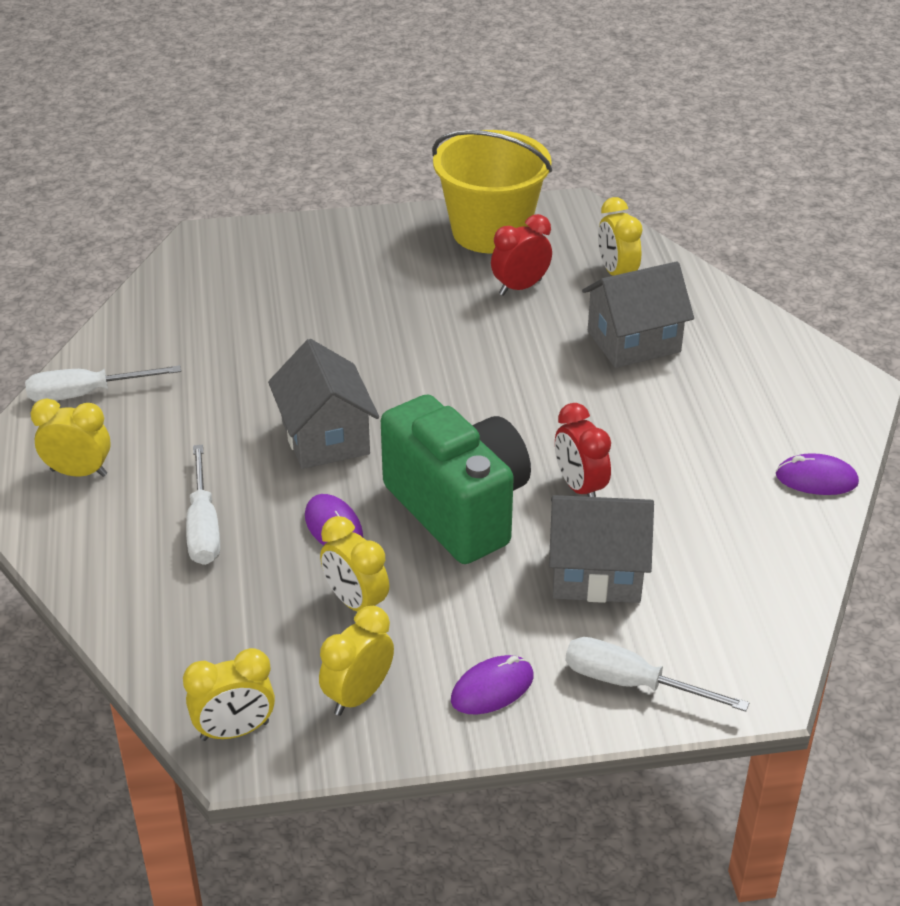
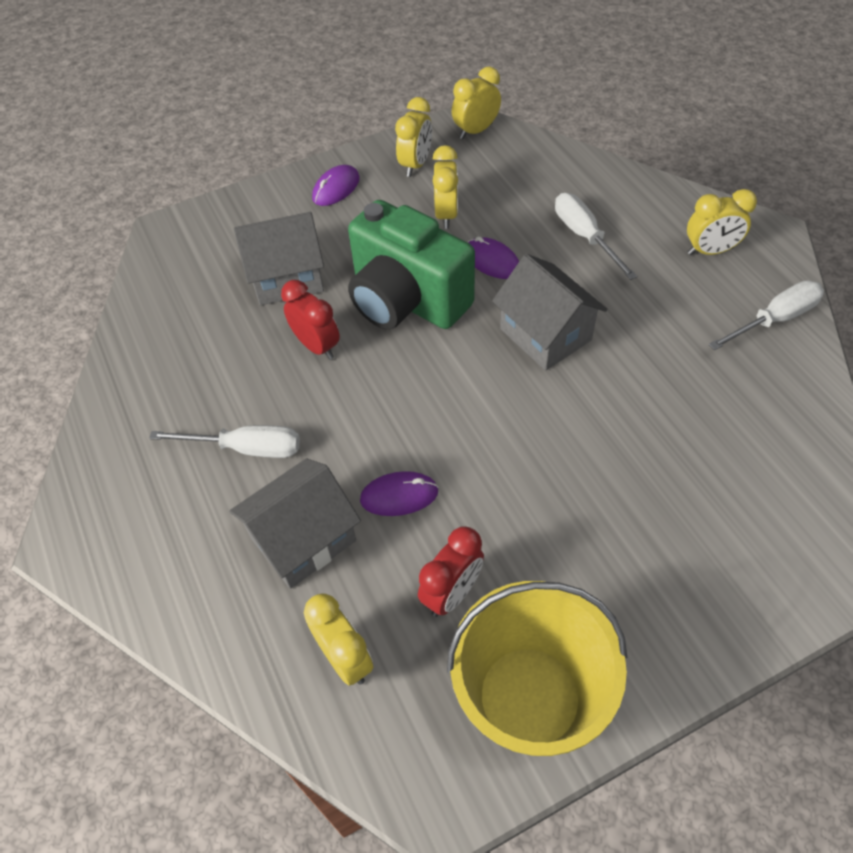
camera: 165 degrees right, 15 degrees up
(356, 603) = (446, 214): yellow clock -> yellow clock turned 60 degrees clockwise
(631, 683) = (249, 213): white screwdriver -> white screwdriver (246, 448)
(816, 479) = (115, 410): purple mouse -> purple mouse (399, 496)

